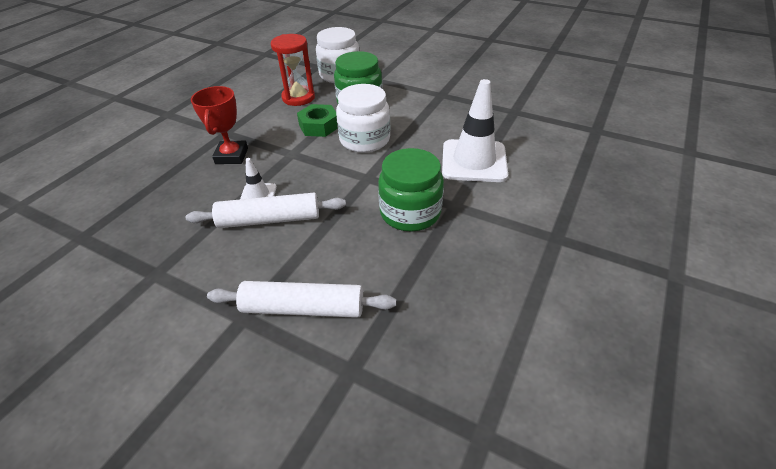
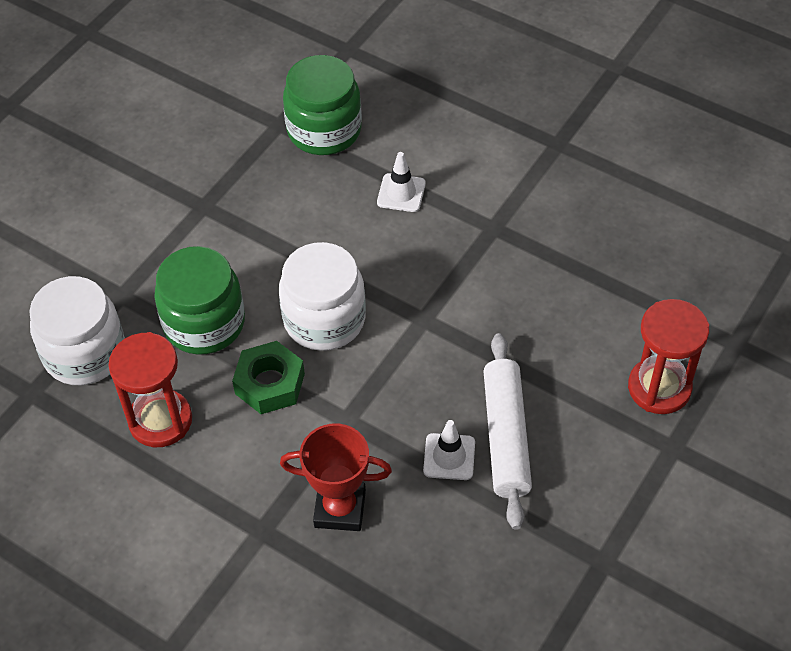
camera: 85 degrees left, 10 degrees up
(303, 308) = (659, 388): white rolling pin -> red hourglass
(410, 212) = (504, 275): green jar -> green jar (324, 130)
(474, 161) = (401, 193): white traffic cone -> white traffic cone, size x0.48

